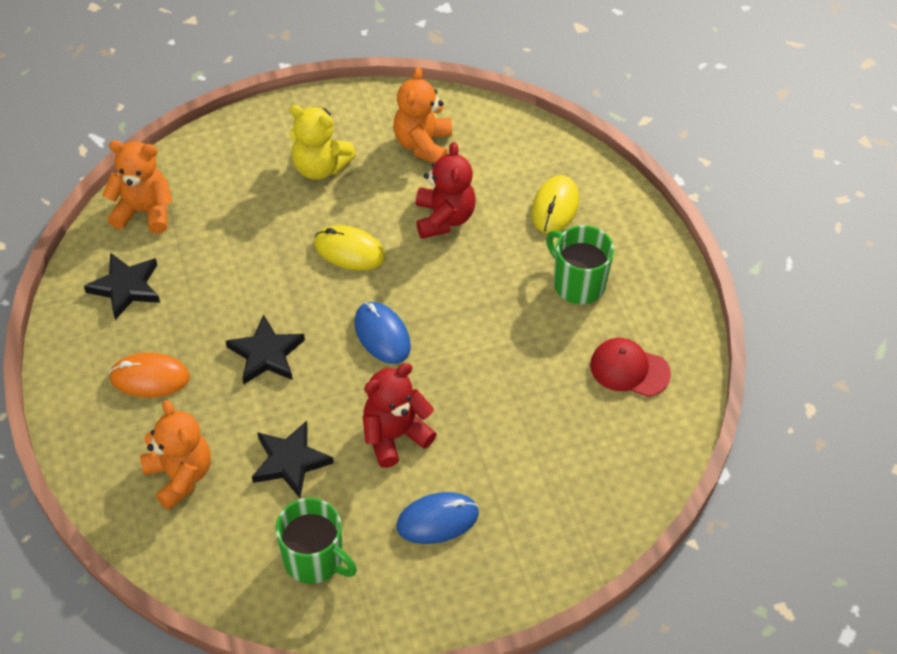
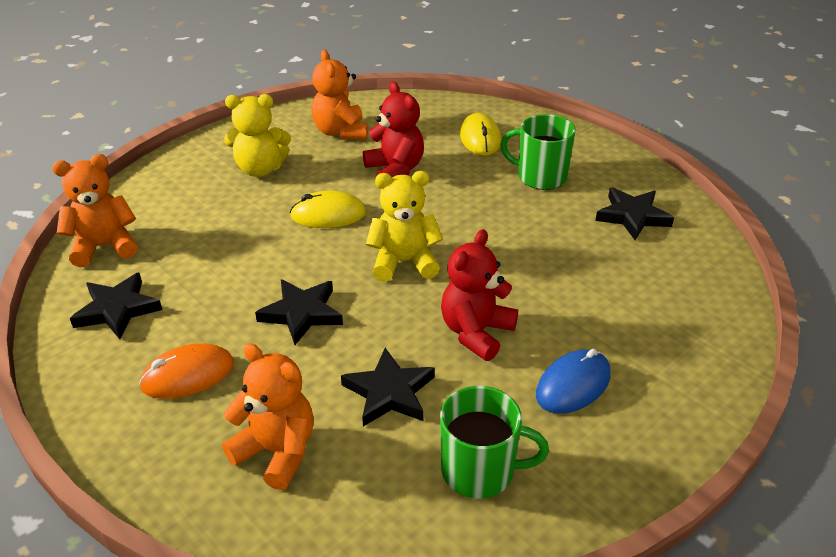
camera: 25 degrees left, 15 degrees down
(382, 335) = (404, 262): blue mouse -> yellow teddy bear
(629, 369) = (632, 216): red cap -> black star

